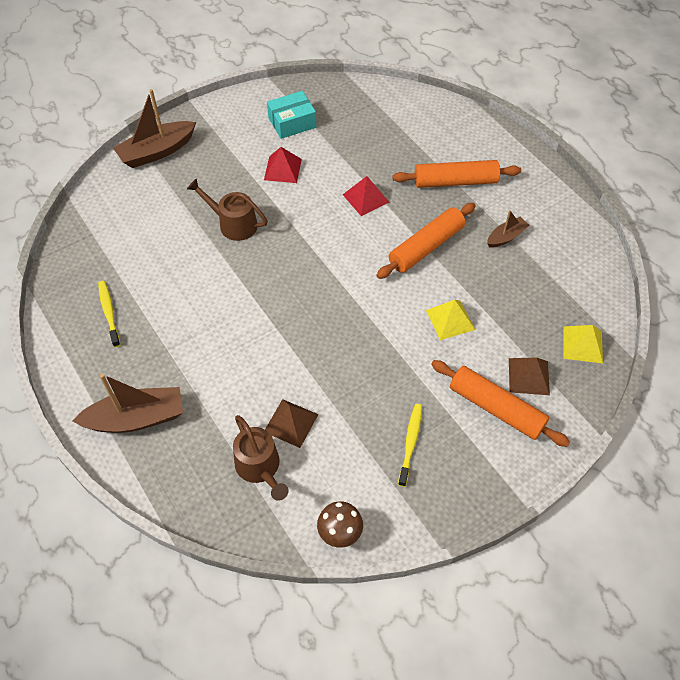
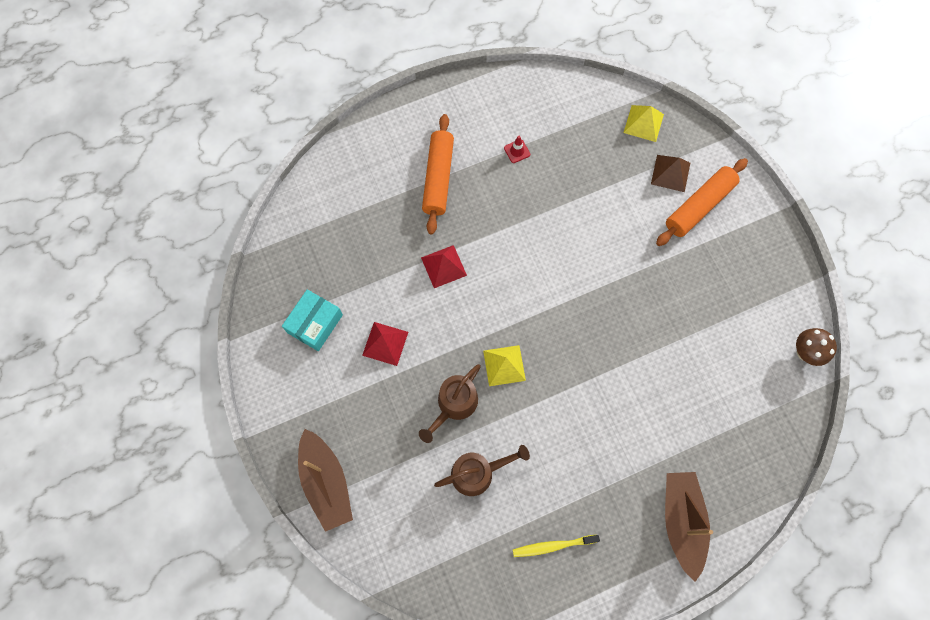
camera: 80 degrees left, 15 degrees up
(260, 467) = (740, 410): brown watering can -> brown watering can (477, 472)
(291, 423) = (698, 378): brown pyramid -> none
(292, 122) = (315, 323): turquoise box -> turquoise box turned 45 degrees clockwise
(410, 443) = (726, 281): yellow toothbrush -> none
(426, 247) = (517, 223): orange rolling pin -> none
(450, 319) = (604, 221): yellow pyramid -> yellow pyramid (504, 365)
(506, 237) = (517, 151): brown boat -> red traffic cone

